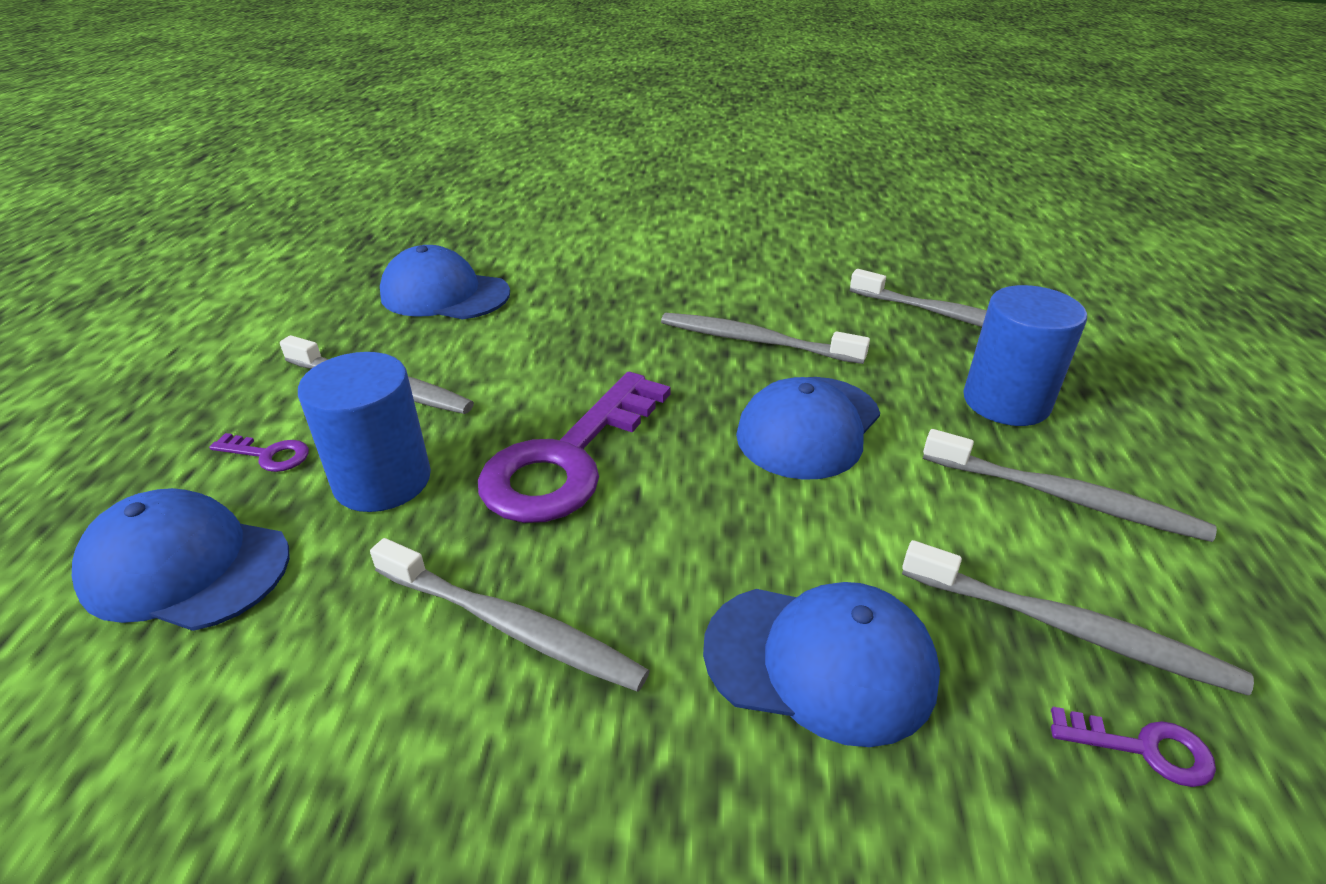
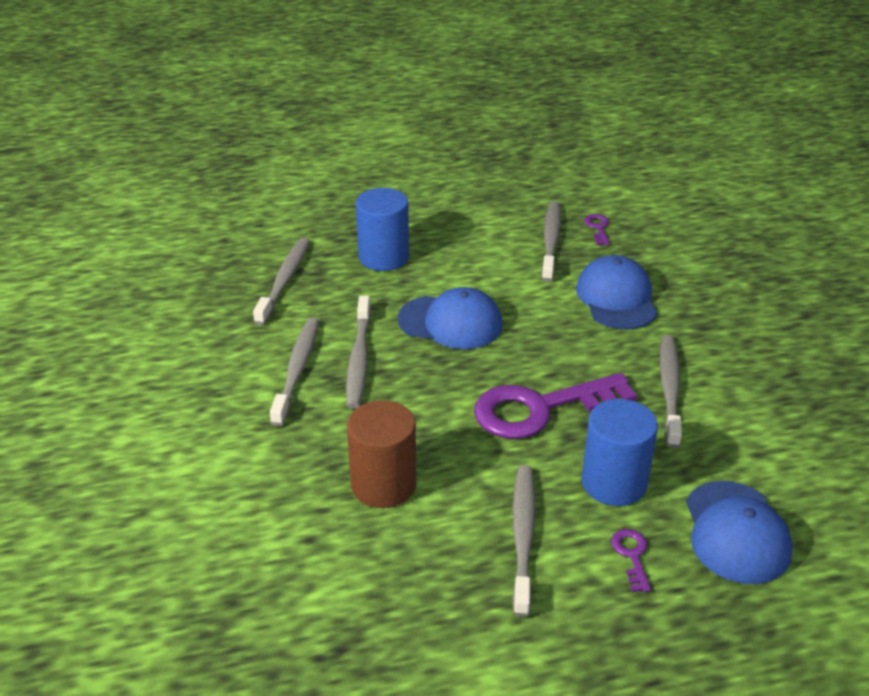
camera: 110 degrees left, 0 degrees up
(444, 294) = (362, 566): blue cap -> none
(534, 321) = (383, 485): none -> brown cylinder
(568, 459) = (540, 409): purple key -> purple key turned 150 degrees clockwise
(1066, 497) = (462, 240): grey toothbrush -> grey toothbrush (297, 369)

